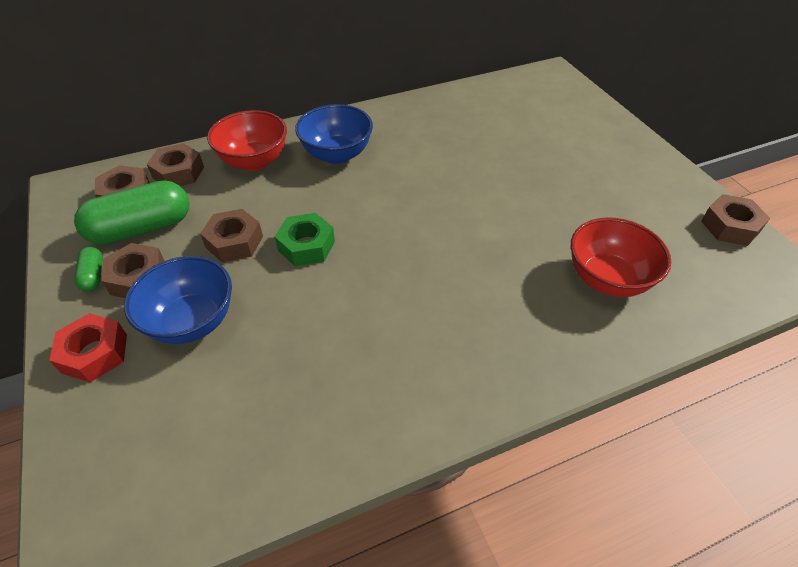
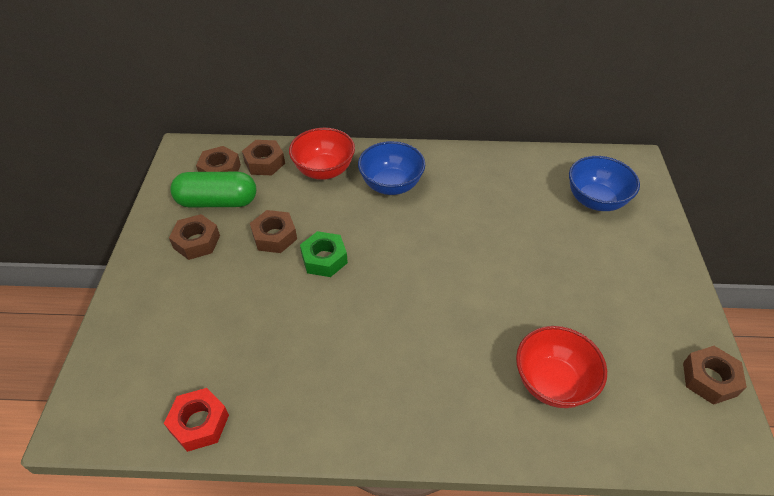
camera: 25 degrees right, 0 degrees up
(93, 276) = (169, 229): green capsule -> none
(95, 353) = (144, 289): red nut -> red nut (199, 423)
(192, 321) = (215, 290): blue bowl -> blue bowl (595, 200)

